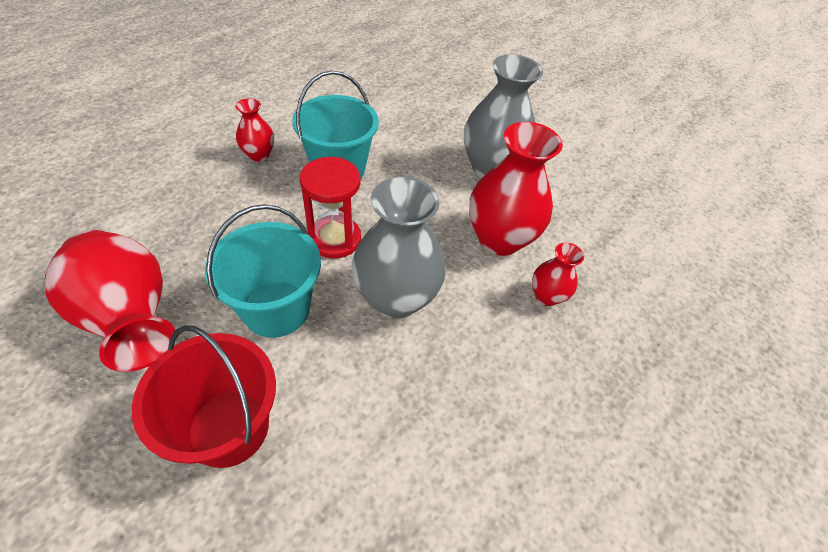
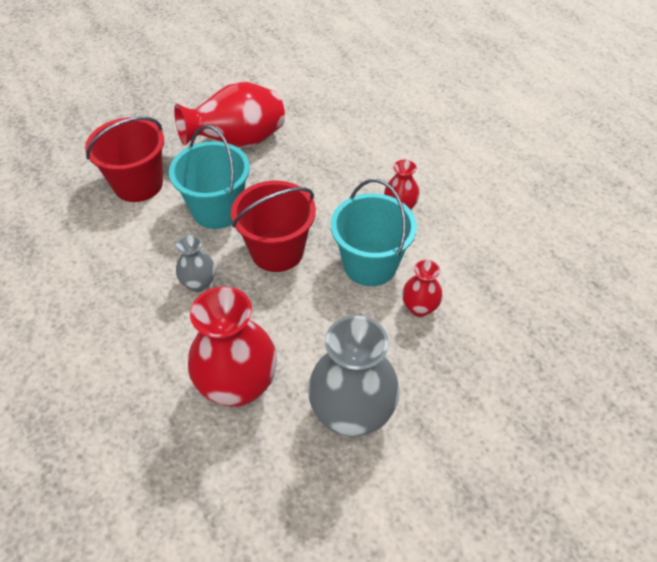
camera: 110 degrees right, 0 degrees up
(335, 239) = (277, 251): red hourglass -> red bucket
(396, 298) = (199, 283): grey vase -> grey vase, size x0.51
(546, 296) = (154, 405): red vase -> red vase (419, 307)

